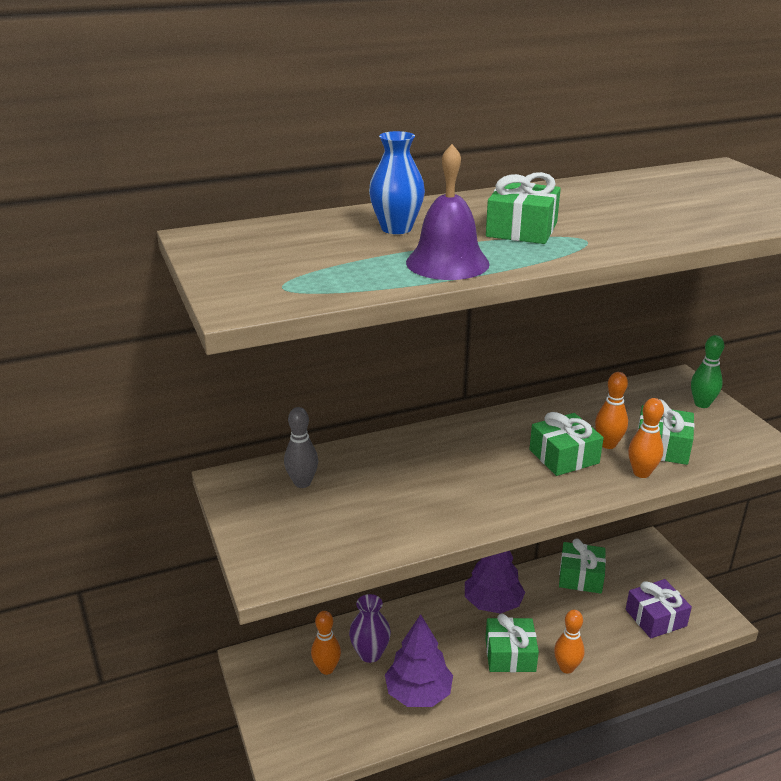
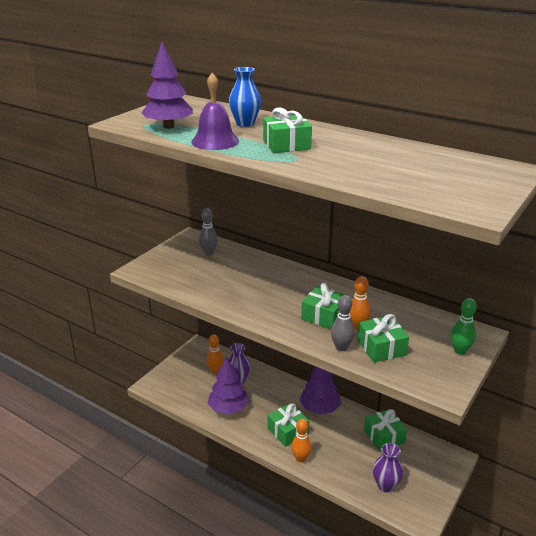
camera: 55 degrees right, 0 degrees up
(328, 275) = (169, 126): none -> purple tree
(641, 473) = (341, 347): orange bowling pin -> grey bowling pin
(655, 618) = (385, 485): purple gift -> purple vase

